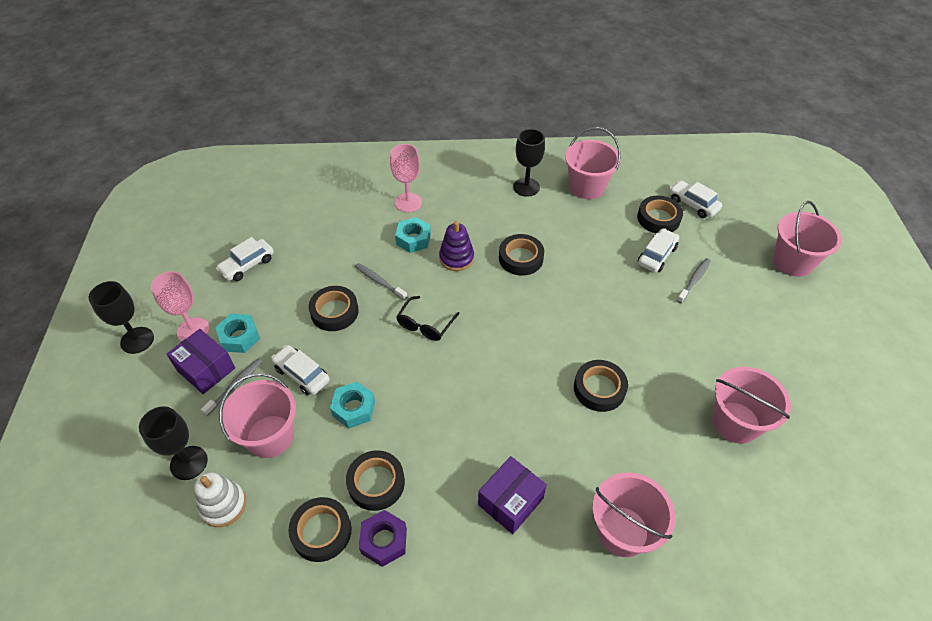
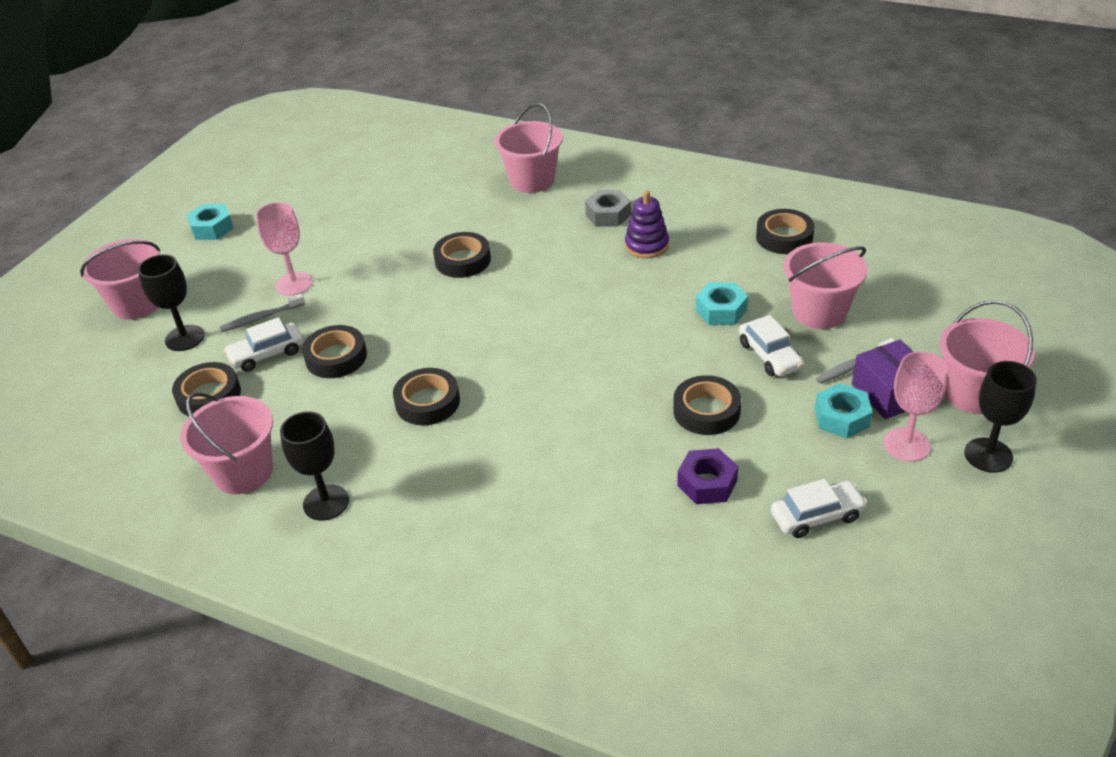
camera: 150 degrees left, 10 degrees down
(189, 463) = (911, 313): black goblet -> black goblet (184, 338)
(223, 505) = (876, 275): white stacking toy -> none
(376, 483) = (721, 253): black tape -> black tape (336, 357)
(379, 281) = (630, 430): grey toothbrush -> none
(384, 541) = (730, 220): purple nut -> purple nut (707, 483)
(408, 202) = (521, 540): pink goblet -> pink goblet (294, 284)
(413, 239) = (550, 475): turquoise nut -> turquoise nut (212, 228)
(425, 324) = (599, 364): black glasses -> none
(456, 258) = (509, 429): purple stacking toy -> purple stacking toy (646, 245)
(510, 501) = (608, 215): purple box -> grey nut
(693, 204) = (145, 399): white car -> none
(735, 422) = (371, 210): pink bucket -> pink bucket (974, 393)

